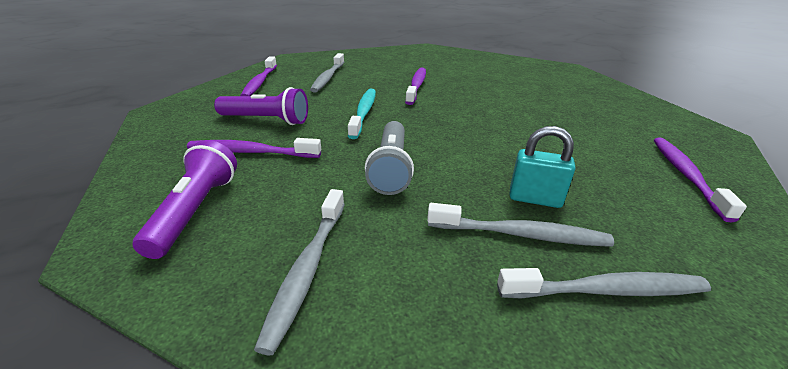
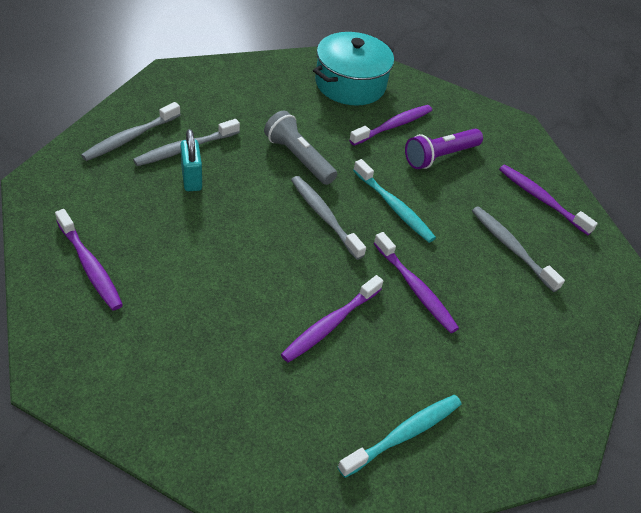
camera: 130 degrees right, 15 degrees up
(195, 210) = (350, 84): purple flashlight -> turquoise pot
(307, 269) = (263, 87): grey toothbrush -> grey toothbrush (324, 216)
(491, 93) = (330, 324): none -> purple toothbrush
(493, 65) = (403, 434): none -> turquoise toothbrush
(535, 199) = (191, 179): turquoise padlock -> turquoise padlock turned 75 degrees counterclockwise

